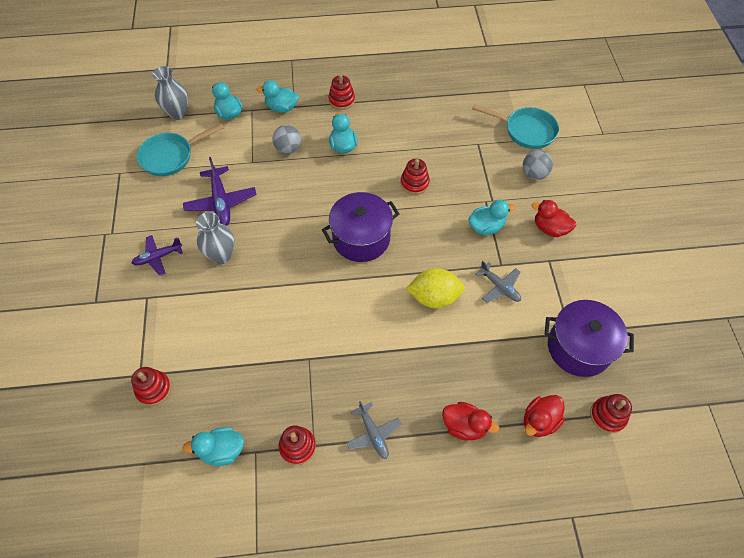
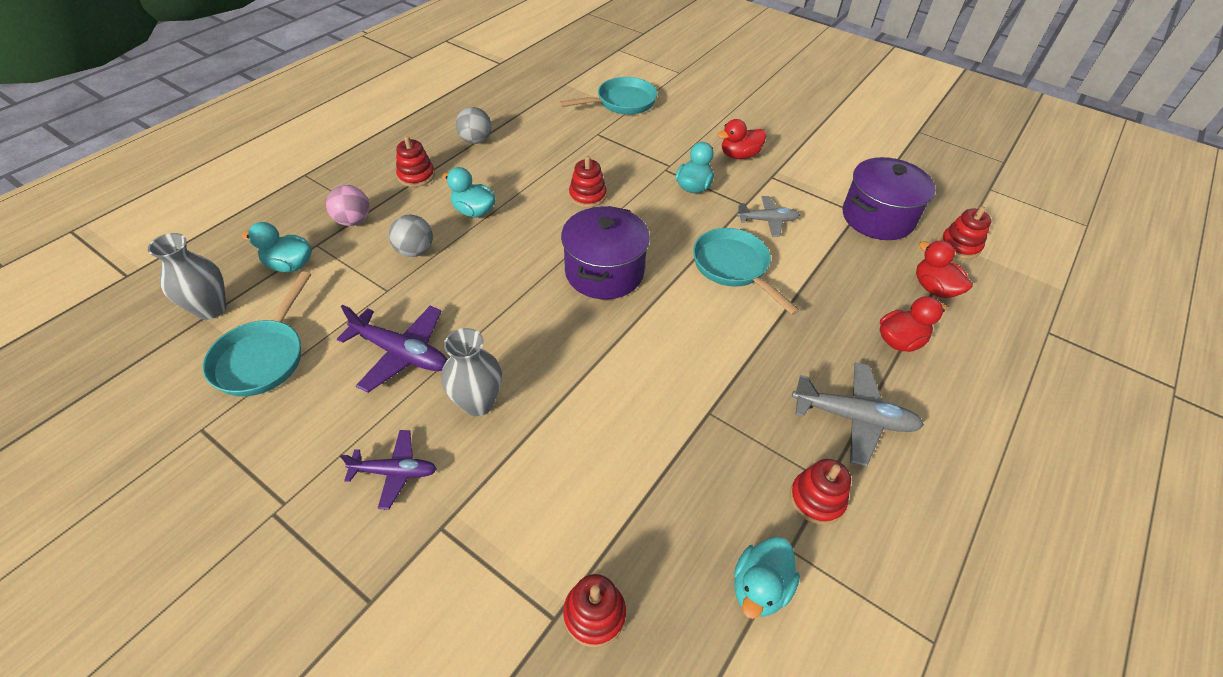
camera: 50 degrees left, 10 degrees down
(158, 257) = (395, 472): purple plane -> purple plane turned 105 degrees counterclockwise
(282, 108) = (353, 221): turquoise duck -> pink ball
(373, 434) = (853, 418): grey plane -> grey plane, size x1.53
(434, 297) = (734, 268): yellow lemon -> turquoise pan
(534, 174) = (672, 127): grey ball -> grey ball (476, 140)
(539, 421) = (933, 288): red duck -> red duck turned 150 degrees clockwise

